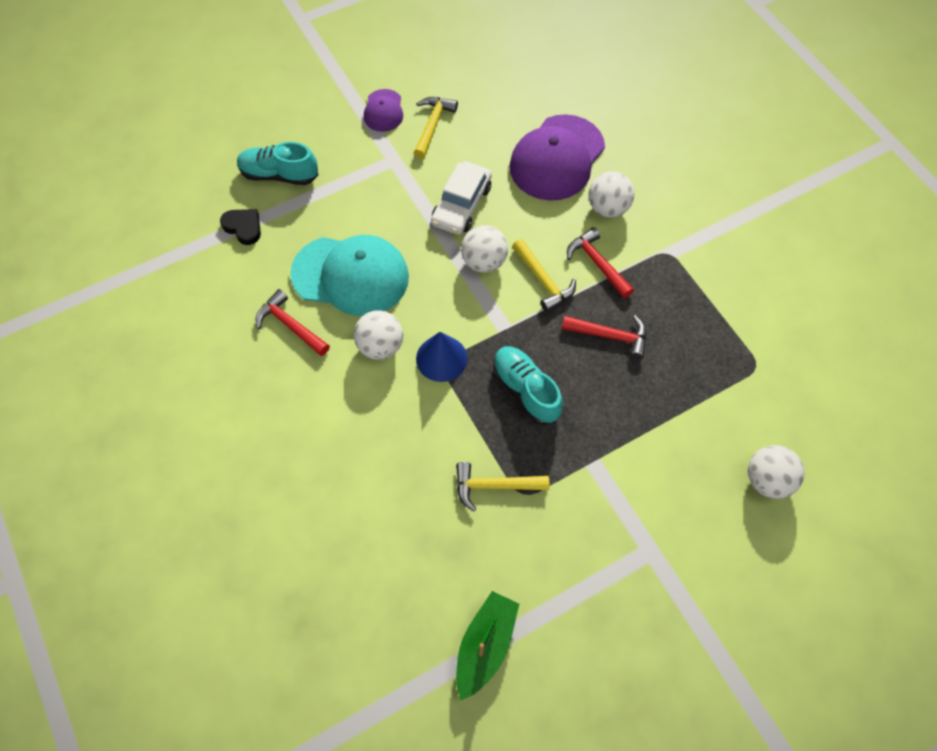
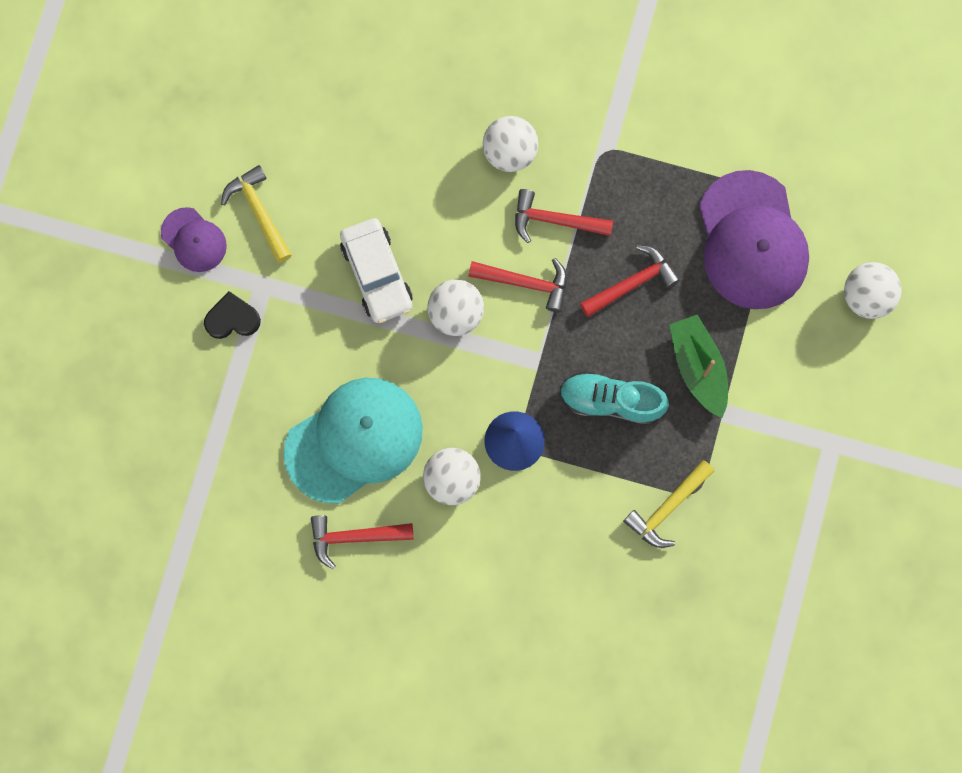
camera: 45 degrees left, 15 degrees up
(243, 227) = (203, 488): black heart -> black heart (232, 319)
(279, 175) = (173, 404): turquoise shoe -> none
(485, 645) = (781, 635): green boat -> green boat (698, 367)
(543, 281) = (525, 283): yellow hammer -> red hammer
(557, 158) = (412, 139): purple cap -> purple cap (752, 241)

